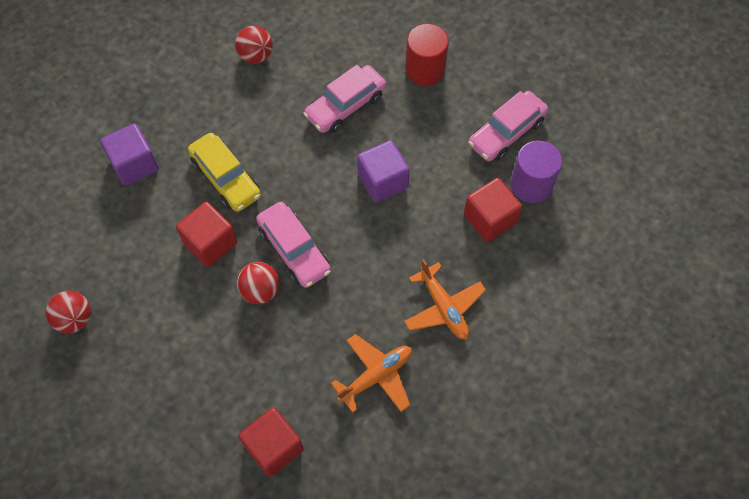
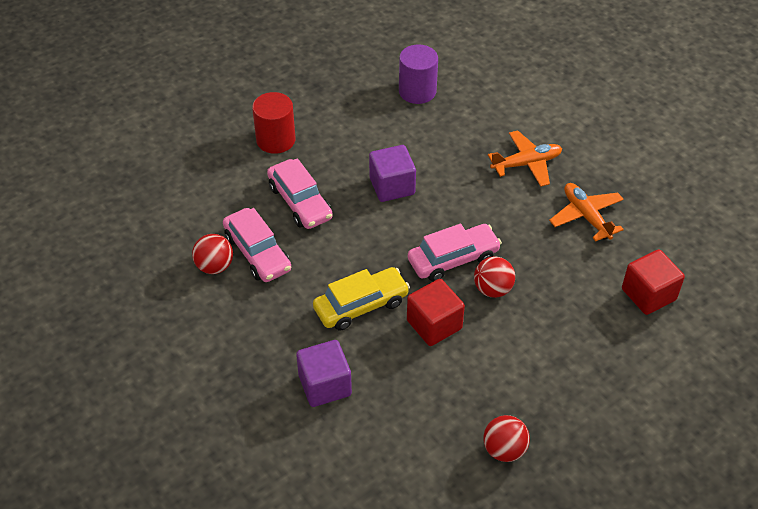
camera: 80 degrees left, 15 degrees down
(490, 219) = (446, 122): red cube -> none
(506, 132) = (361, 97): pink car -> pink car (257, 253)

